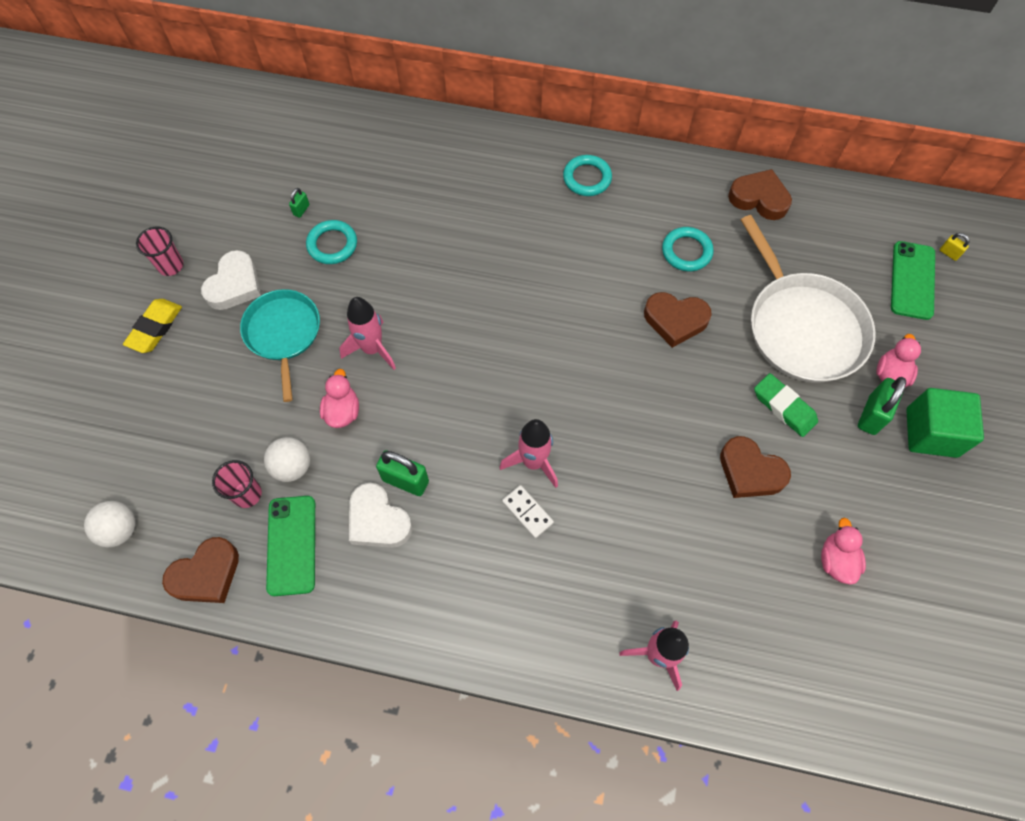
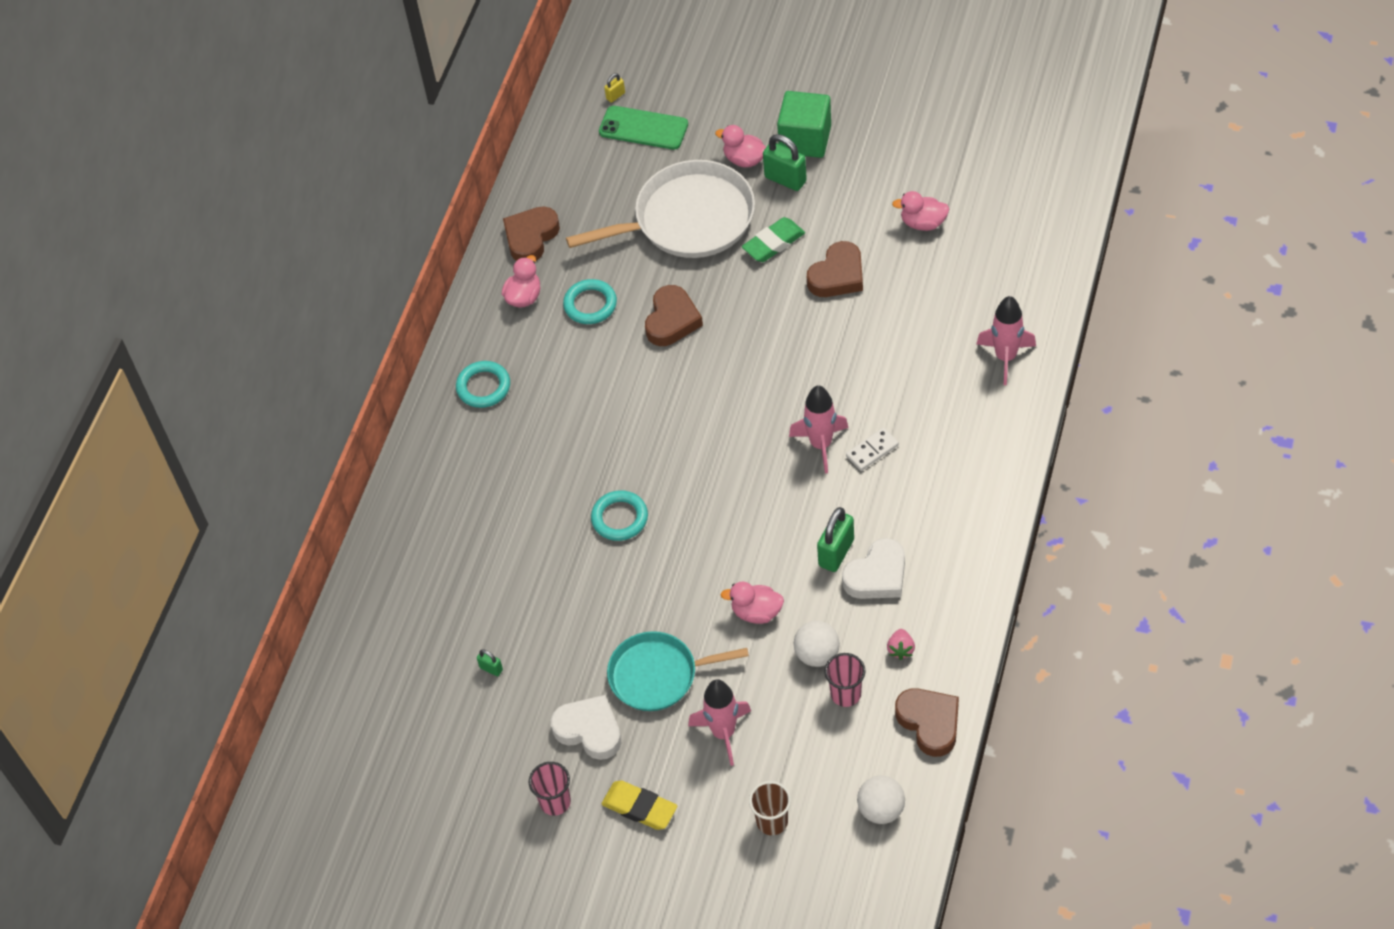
camera: 80 degrees left, 10 degrees down
(124, 434) = (772, 821): none -> brown cup
(291, 545) = (900, 649): green phone -> pink strawberry
(332, 244) = (544, 633): turquoise ring -> turquoise ring (620, 518)
(372, 349) = (684, 588): pink rocket -> pink rocket (723, 733)
(689, 199) = (524, 297): none -> pink duck

